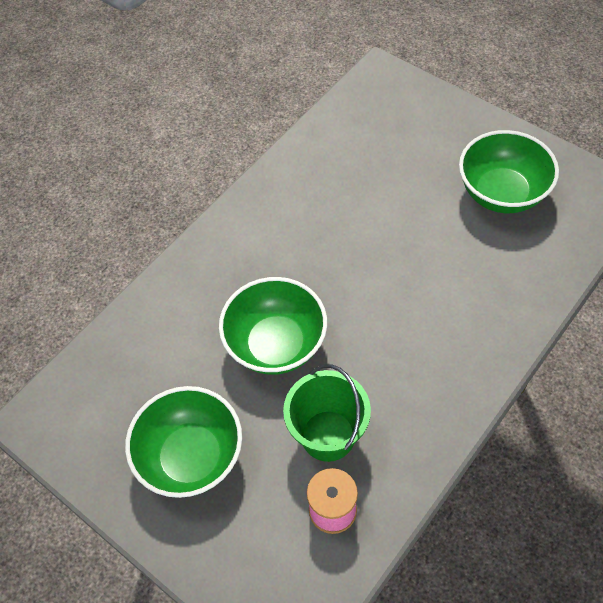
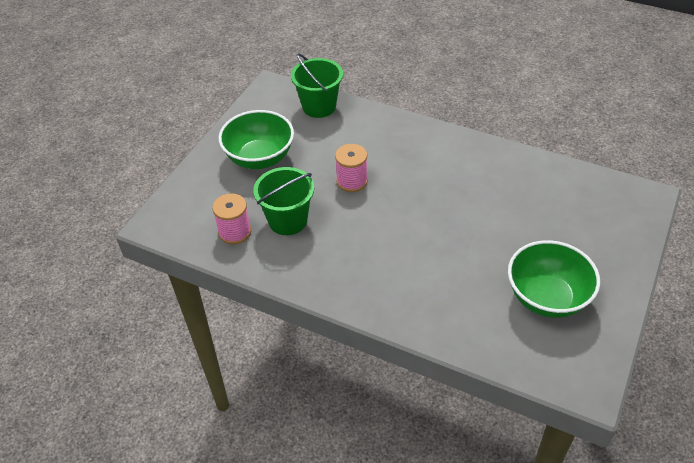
camera: 75 degrees right, 10 degrees down
(109, 359) = (319, 106): none -> green bucket
(276, 344) = (352, 181): green bowl -> pink spool

